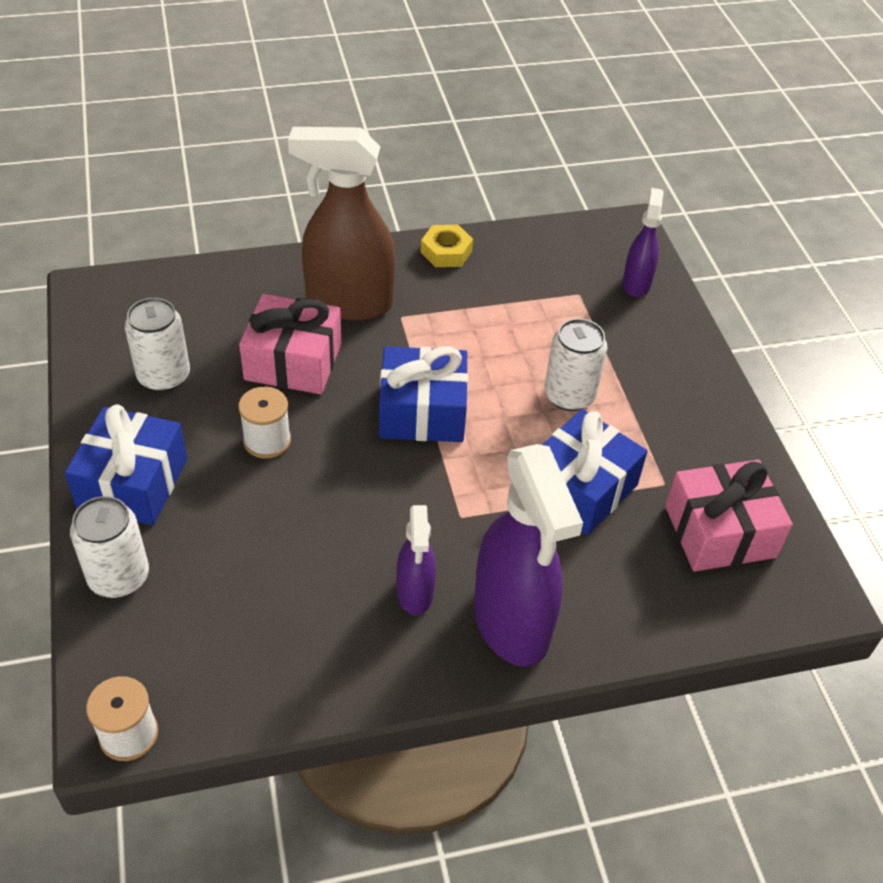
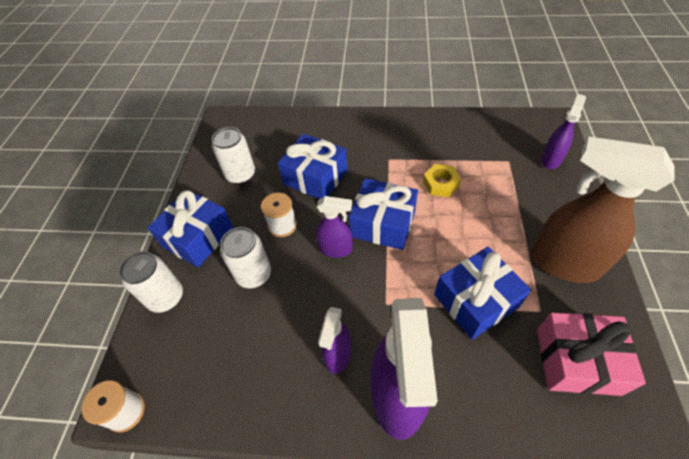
camera: 25 degrees right, 5 degrees up
(293, 361) = (315, 177): pink gift -> blue gift
(348, 303) = (360, 146): brown spray bottle -> brown spray bottle (563, 263)
(364, 459) = (336, 249): none -> purple spray bottle
(446, 252) = (429, 122): yellow nut -> yellow nut (441, 184)
(569, 395) = (485, 230): white can -> white can (253, 274)

